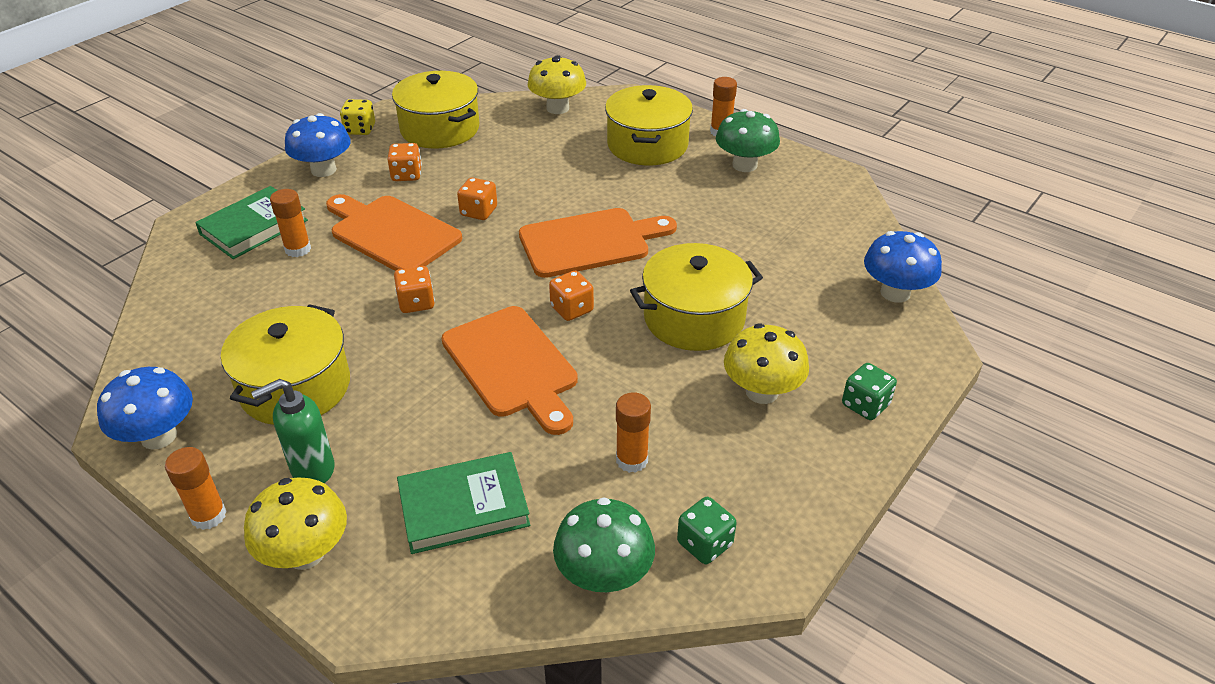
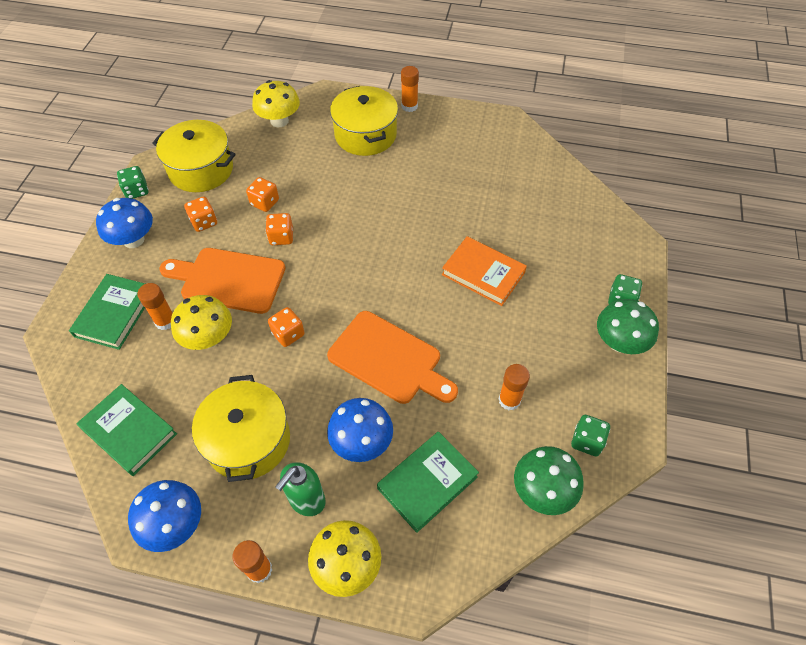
camera: 25 degrees left, 15 degrees up
(183, 334) = (129, 431): none -> green book
(360, 129) = (136, 191): yellow dice -> green dice
(572, 309) = (400, 297): orange dice -> orange dice (265, 202)
(590, 242) = (377, 236): orange cutting board -> none
(694, 318) = (483, 273): yellow pot -> orange book
(744, 165) = (442, 131): green mushroom -> green mushroom (619, 342)
(762, 392) = (557, 315): yellow mushroom -> yellow mushroom (208, 338)
(895, 293) = (593, 206): blue mushroom -> blue mushroom (361, 442)

